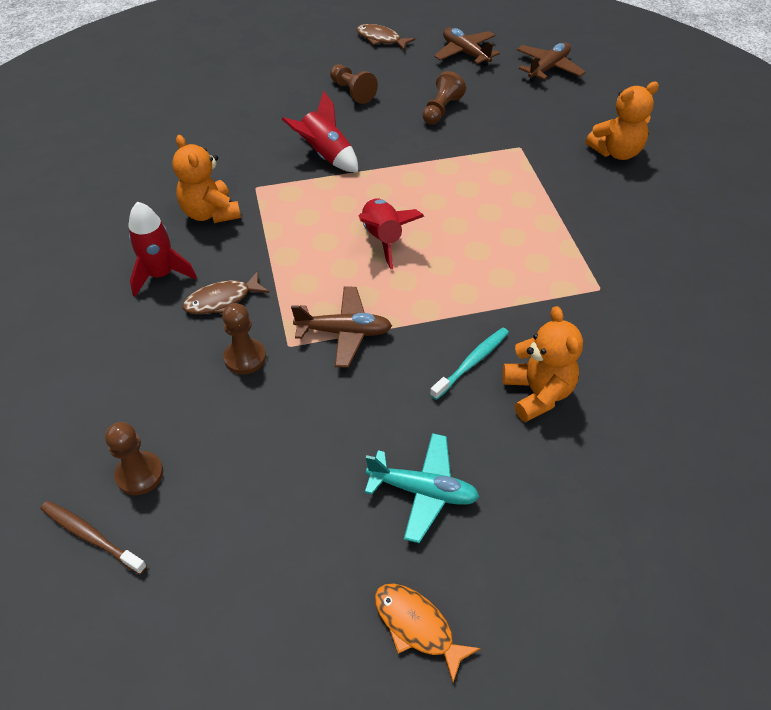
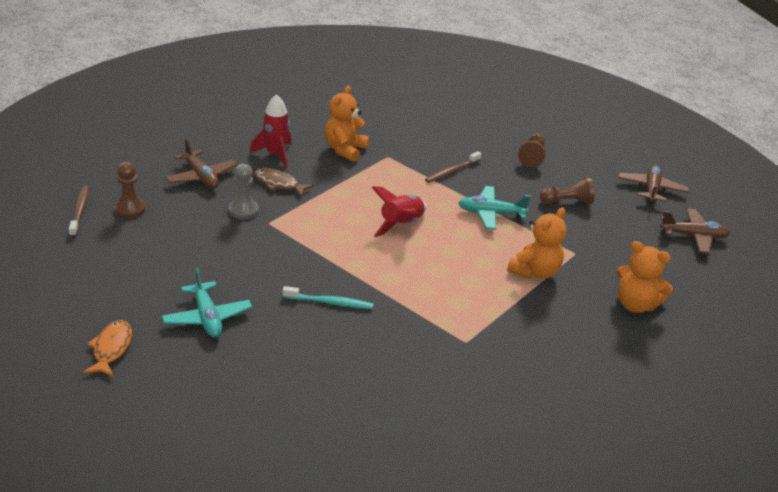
camera: 50 degrees right, 15 degrees down
(245, 357) = (243, 210): brown pawn -> grey pawn
(326, 156) = (451, 171): red rocket -> brown toothbrush
(344, 332) = (301, 240): brown plane -> brown plane (201, 177)
(381, 39) = (610, 146): brown fish -> none
(417, 167) = (490, 213): none -> turquoise plane
(537, 393) = (332, 341): orange teddy bear -> orange teddy bear (534, 272)

